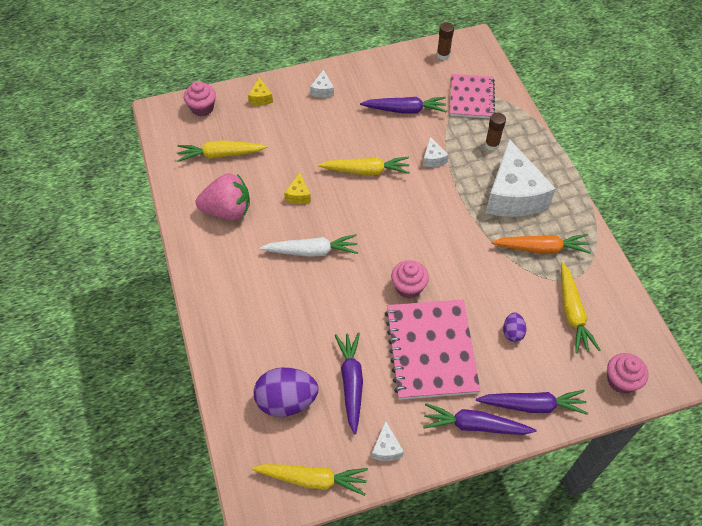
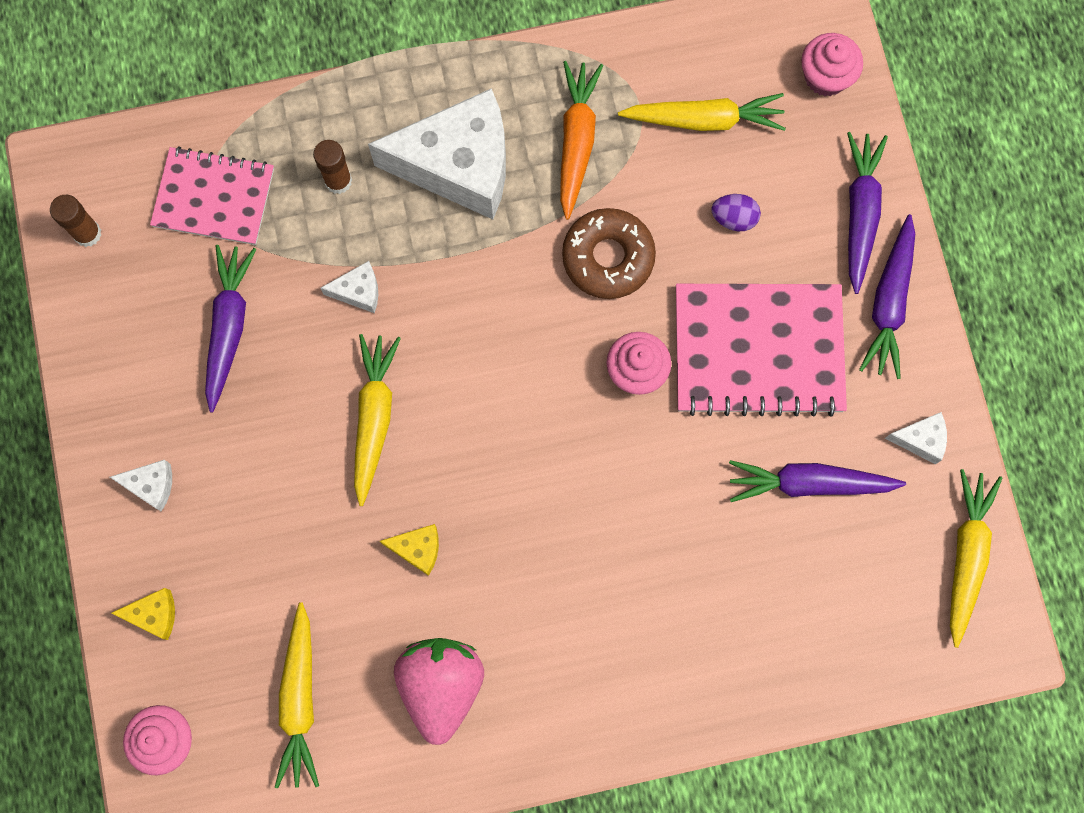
camera: 85 degrees left, 20 degrees up
(286, 401) = (836, 590): purple egg -> none
(312, 251) = (548, 532): white carrot -> none
(474, 268) = (608, 257): none -> brown donut

